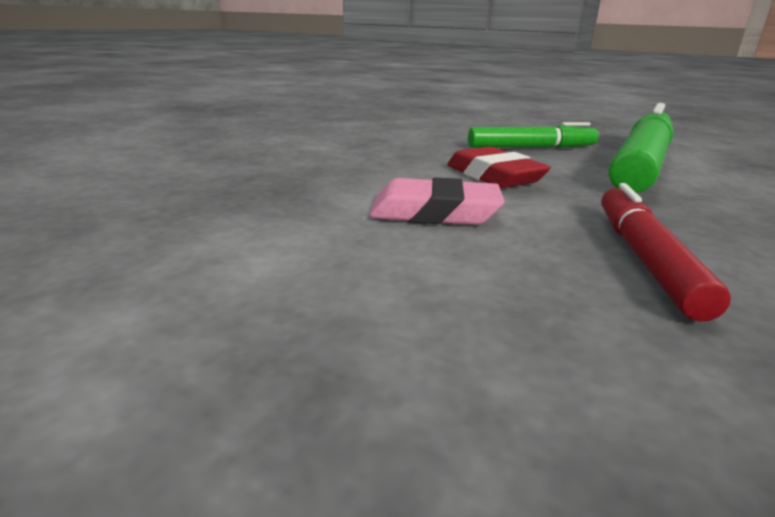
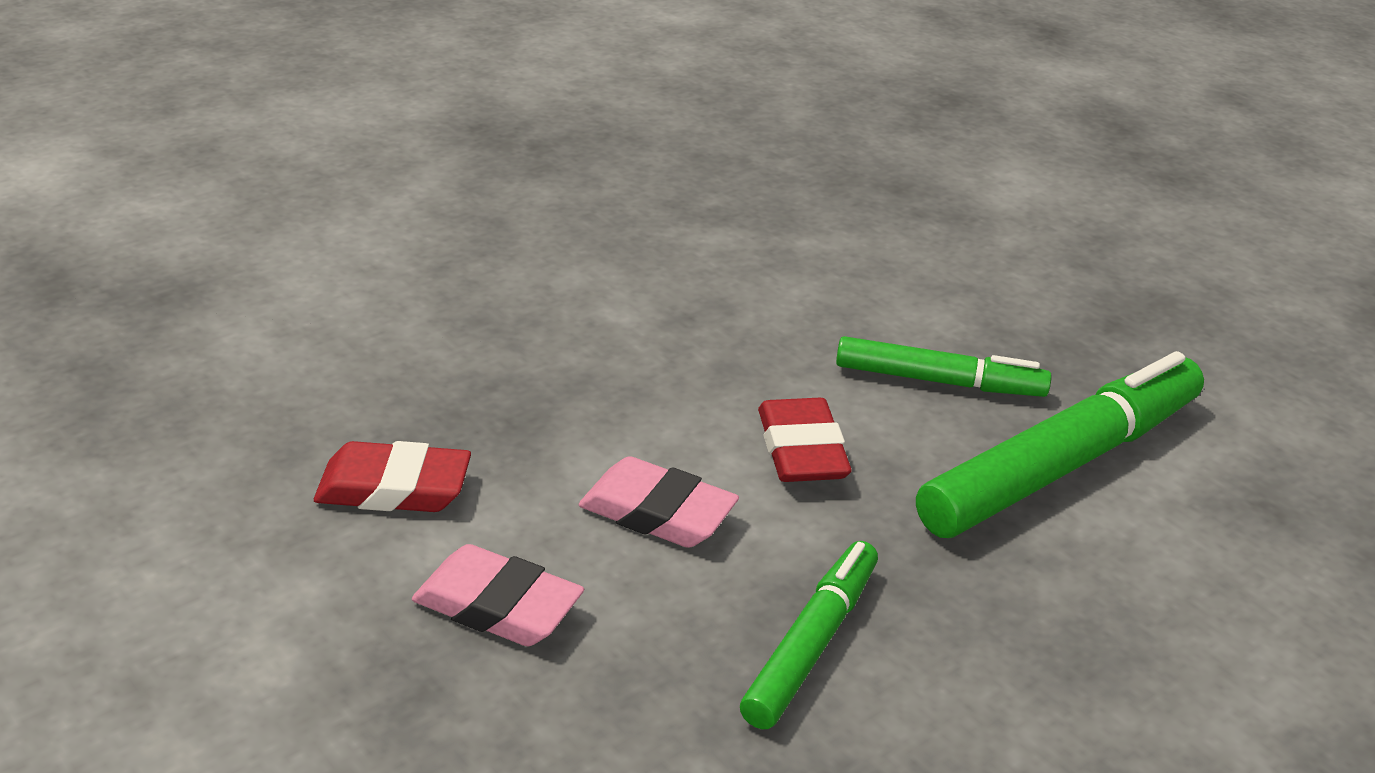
camera: 20 degrees right, 10 degrees up
(193, 232) = (394, 488): none -> red eraser
(352, 288) = (497, 606): none -> pink eraser
(644, 258) = (811, 644): red marker -> green marker

